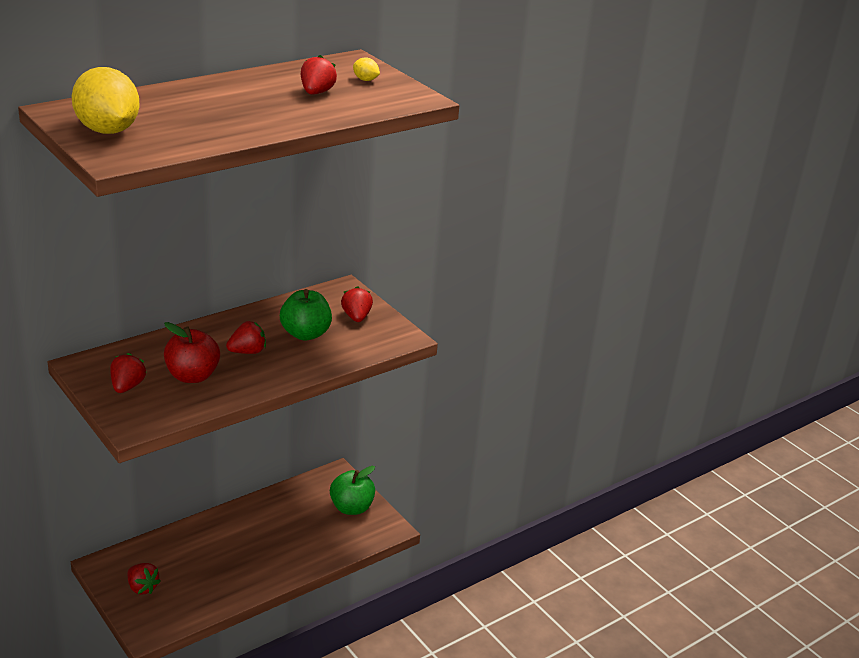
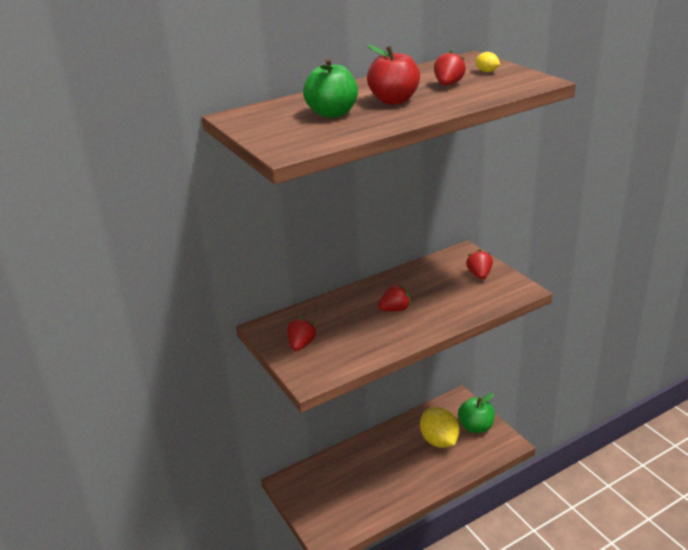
camera: 10 degrees right, 0 degrees up
(107, 131) = (277, 128): yellow lemon -> yellow lemon (439, 440)
(142, 587) = (318, 501): red strawberry -> none
(192, 376) = (353, 333): red apple -> red apple (394, 101)
(305, 334) = (440, 291): green apple -> green apple (332, 113)

